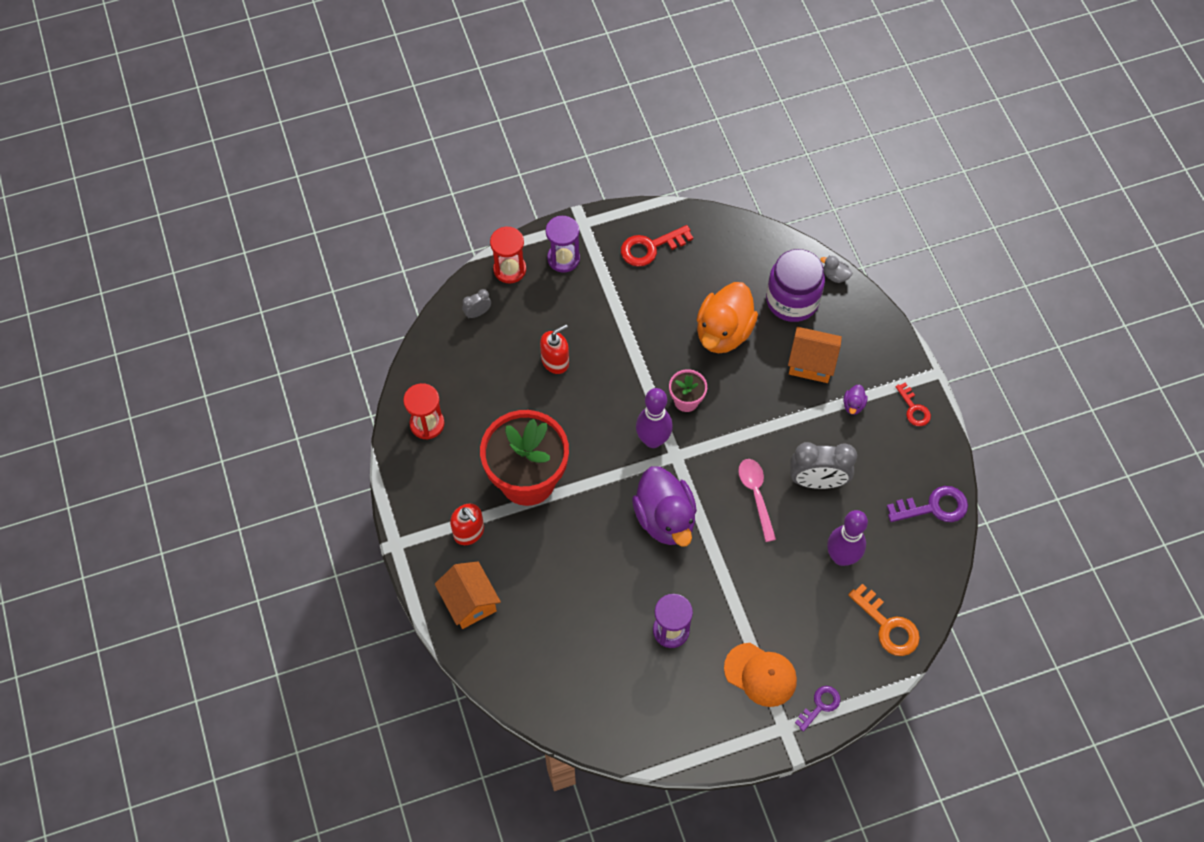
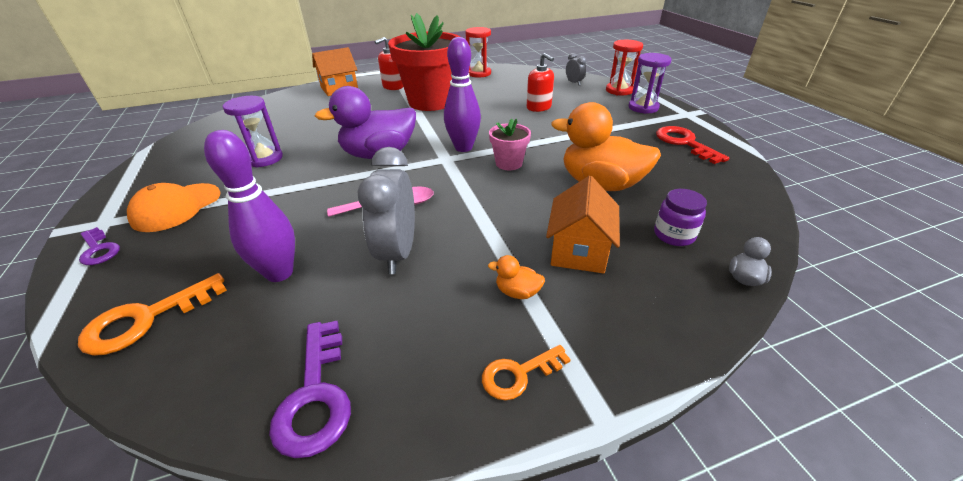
camera: 90 degrees right, 25 degrees down
(792, 300) = (674, 235): purple jar -> purple jar, size x0.53
(853, 405) = (517, 292): purple duck -> orange duck
(914, 409) = (518, 374): red key -> orange key

